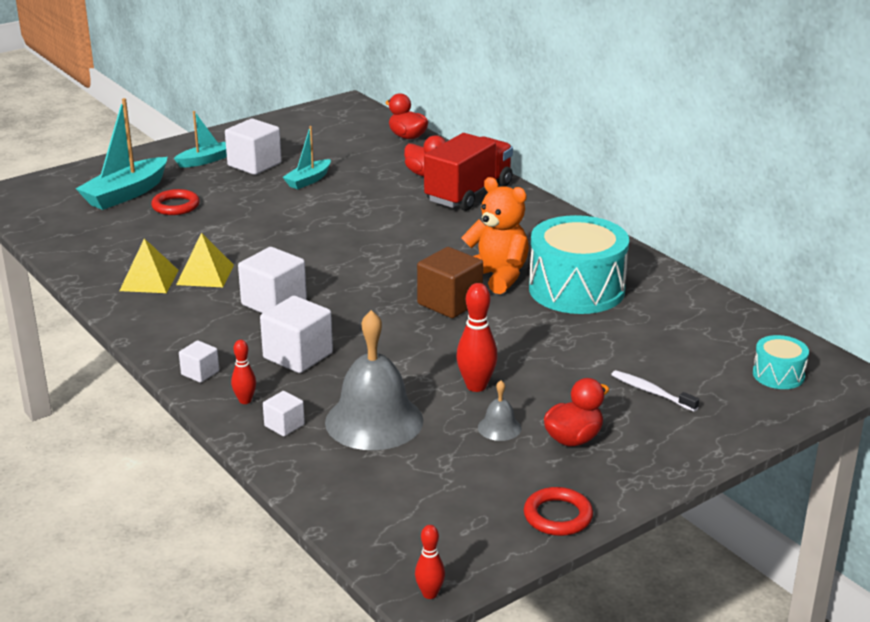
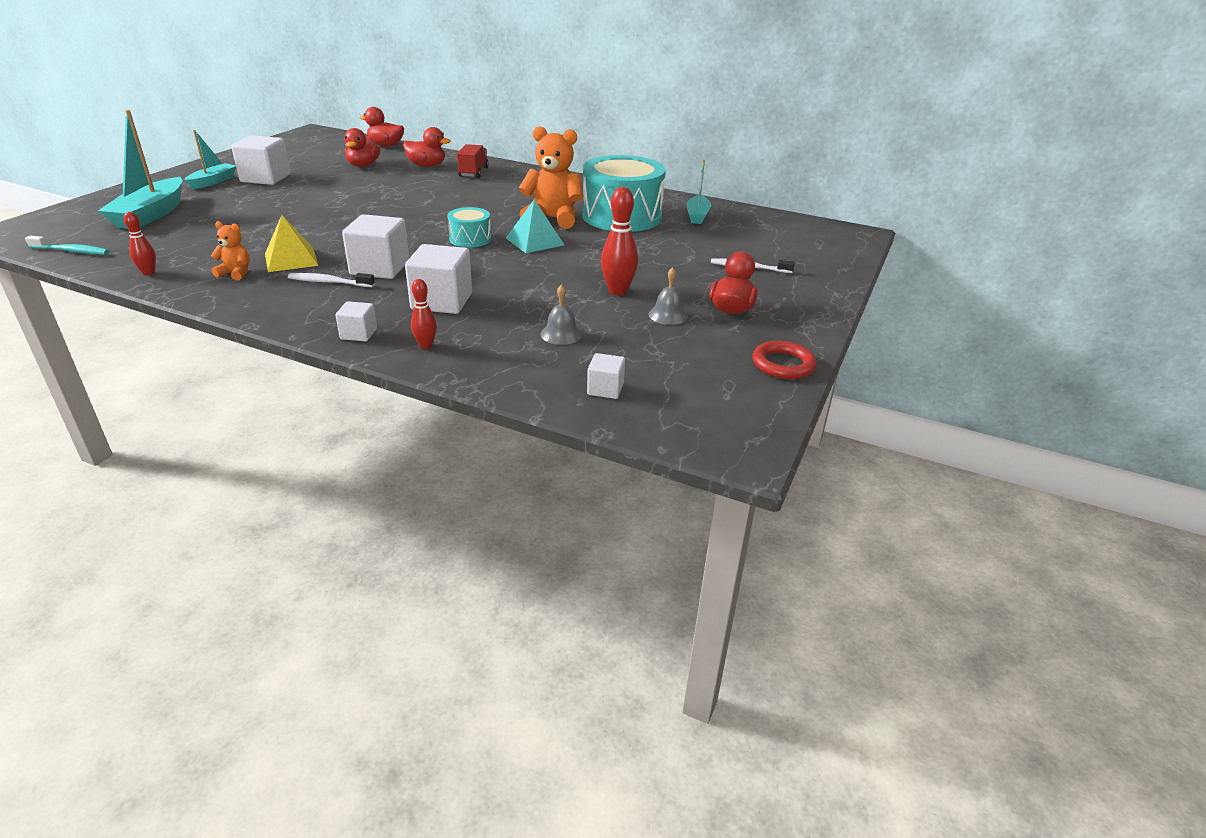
camera: 30 degrees left, 5 degrees up
(40, 225) = (71, 251): none -> turquoise toothbrush
(149, 280) = (236, 273): yellow pyramid -> orange teddy bear
(176, 206) = (213, 216): red ring -> none
(218, 309) = (329, 282): none -> white toothbrush
(284, 425) = (483, 356): white cube -> white cube (605, 389)
(308, 180) = (327, 182): turquoise boat -> turquoise boat (697, 216)
(361, 163) = (363, 165): none -> red duck
(374, 421) = (561, 334): grey bell -> grey bell, size x0.44
(430, 594) = (754, 453): red bowling pin -> red bowling pin (148, 273)
(450, 303) = (534, 241): brown cube -> turquoise pyramid
(469, 193) = (473, 172): red truck -> red truck, size x0.54
(778, 375) = (816, 241): turquoise drum -> turquoise drum (470, 239)

